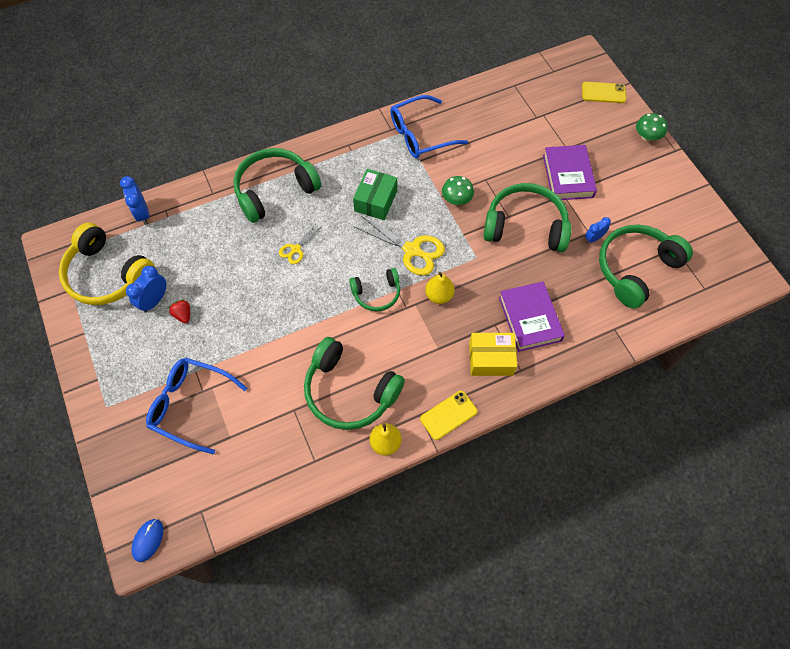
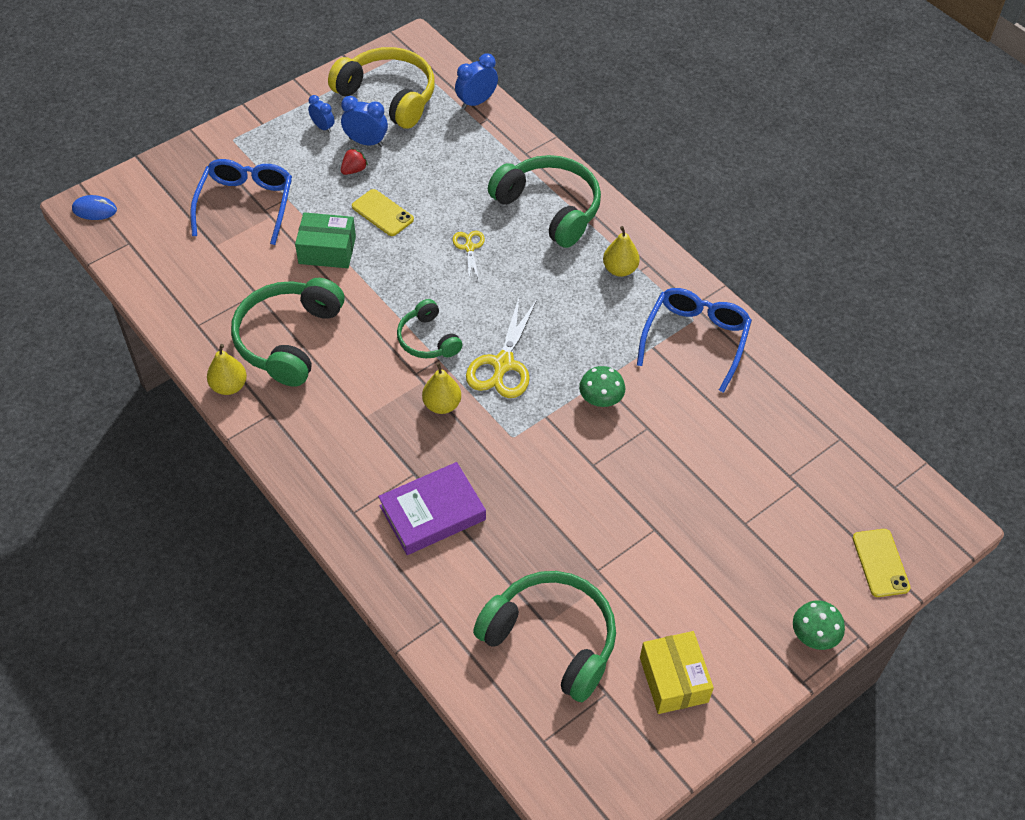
camera: 75 degrees right, 10 degrees down
(107, 275) = (388, 96): yellow headphones -> yellow headphones turned 105 degrees clockwise
(296, 249) = (469, 248): yellow scissors -> yellow scissors turned 60 degrees clockwise
(347, 162) = (620, 269): none -> yellow pear
(375, 201) = (568, 311): green box -> green box (327, 250)
(419, 135) = (696, 338): blue glasses -> blue glasses turned 60 degrees clockwise
(448, 415) = (275, 443): yellow phone -> yellow phone (382, 213)
(491, 359) = (362, 476): yellow box -> yellow box (673, 679)
(525, 226) = (583, 487): green headphones -> none
(568, 176) = (691, 531): purple book -> none
(593, 238) = (588, 577): blue clock -> blue clock (323, 127)

